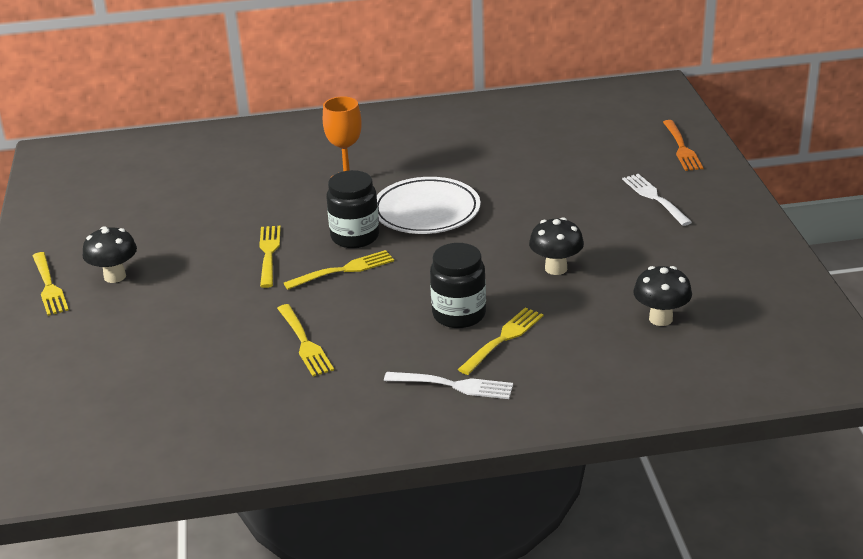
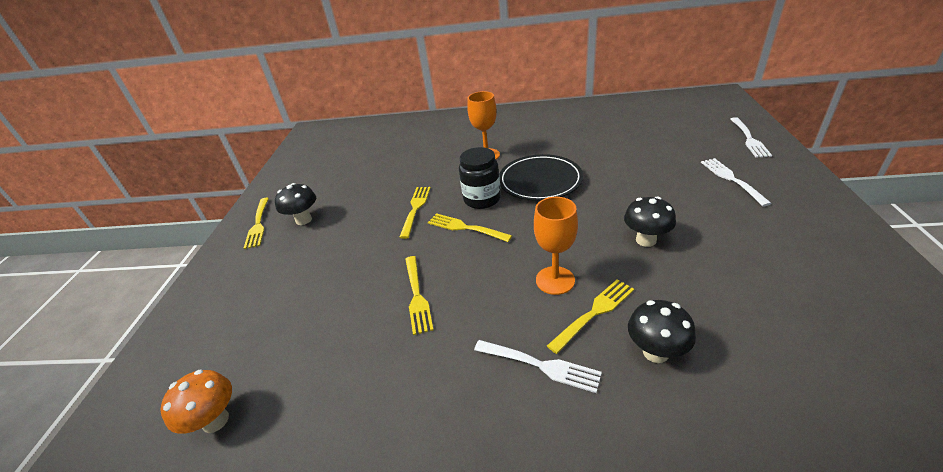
camera: 15 degrees right, 5 degrees up
(123, 465) = (215, 420): none -> orange mushroom
(343, 270) = (466, 228): yellow fork -> yellow fork turned 135 degrees counterclockwise
(426, 211) = (540, 181): white plate -> black plate
(459, 314) = (555, 280): black jar -> orange goblet
(660, 319) = (756, 306): black mushroom -> black mushroom (655, 352)
(681, 147) = (748, 138): orange fork -> white fork

